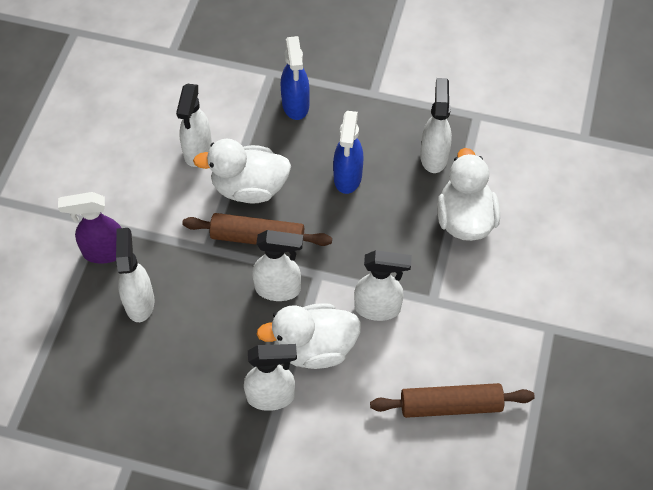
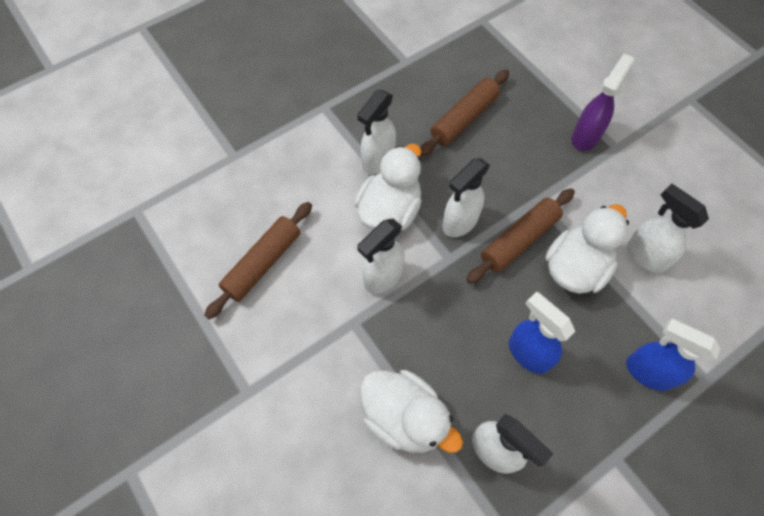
camera: 130 degrees right, 5 degrees up
(139, 302) = (523, 132): white spray bottle -> none
(162, 359) = (464, 118): none -> brown rolling pin

